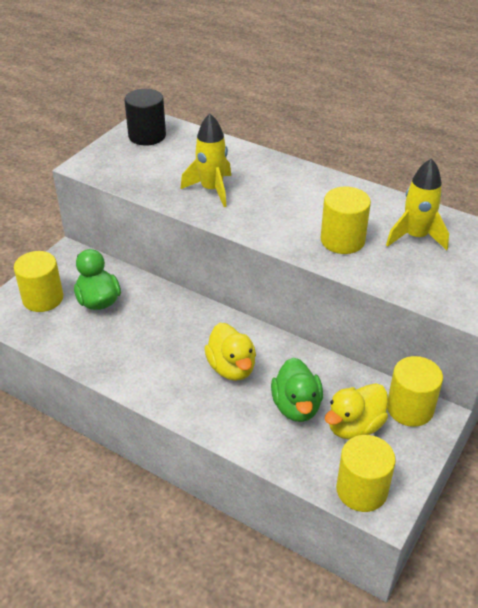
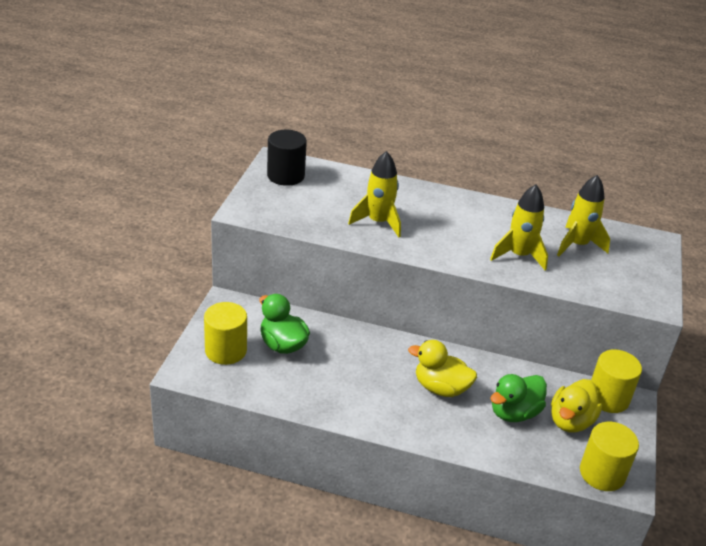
camera: 20 degrees left, 5 degrees down
(231, 368) = (440, 388): yellow duck -> yellow duck turned 150 degrees clockwise
(296, 406) = (514, 413): green duck -> green duck turned 75 degrees clockwise
(342, 240) = (519, 255): yellow cylinder -> yellow rocket

